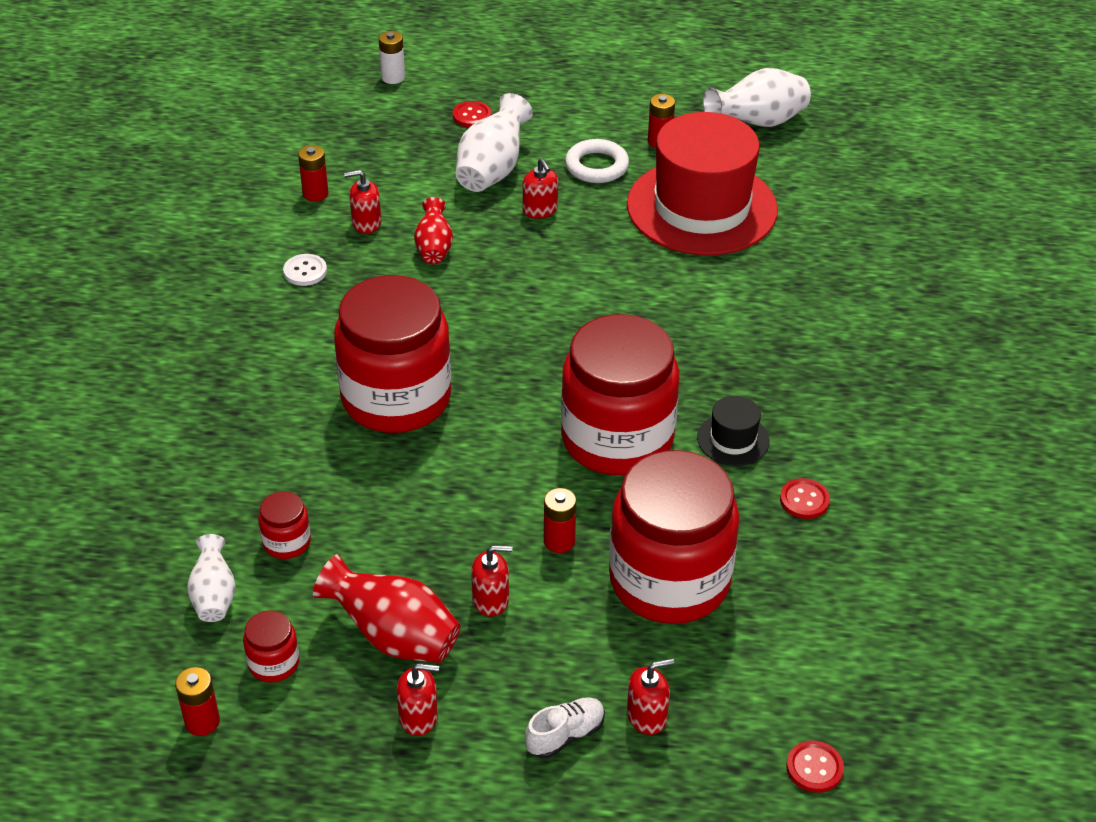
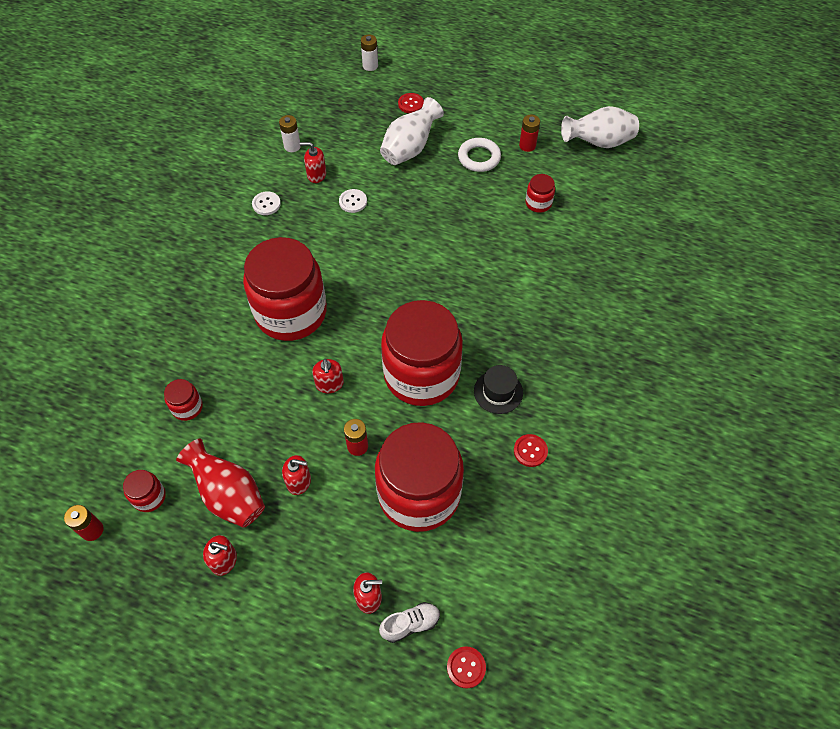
camera: 15 degrees right, 15 degrees up
(214, 596) = (130, 437): white vase -> none
(315, 194) = (292, 146): red battery -> white battery
(434, 248) = (353, 201): red vase -> white button
(540, 210) = (430, 185): red soap dispenser -> red soap dispenser (329, 384)
(565, 735) = (311, 598): white shoe -> white shoe (410, 624)
(702, 207) = (538, 203): red hat -> red jar

